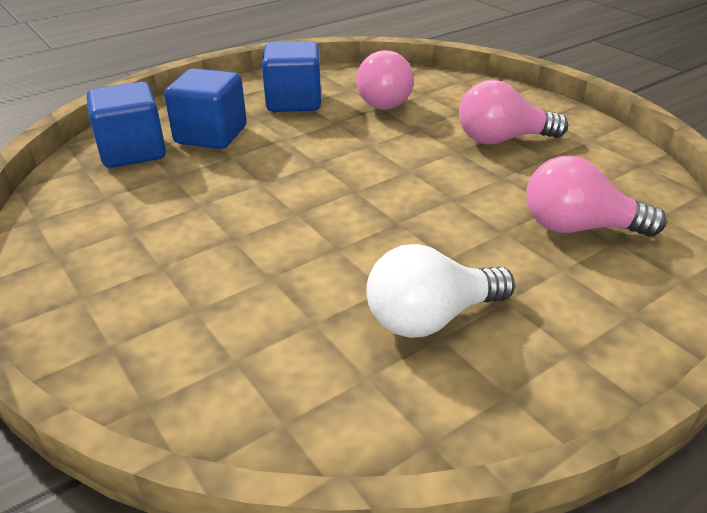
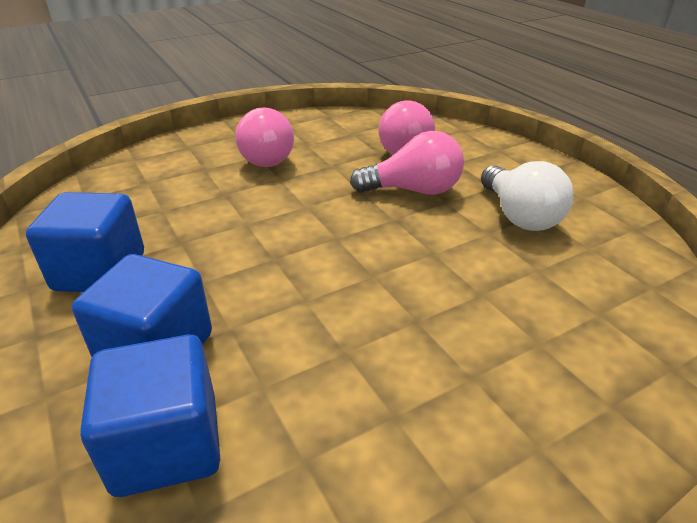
camera: 85 degrees left, 0 degrees up
(382, 101) = (146, 208): pink light bulb -> pink light bulb (413, 190)

